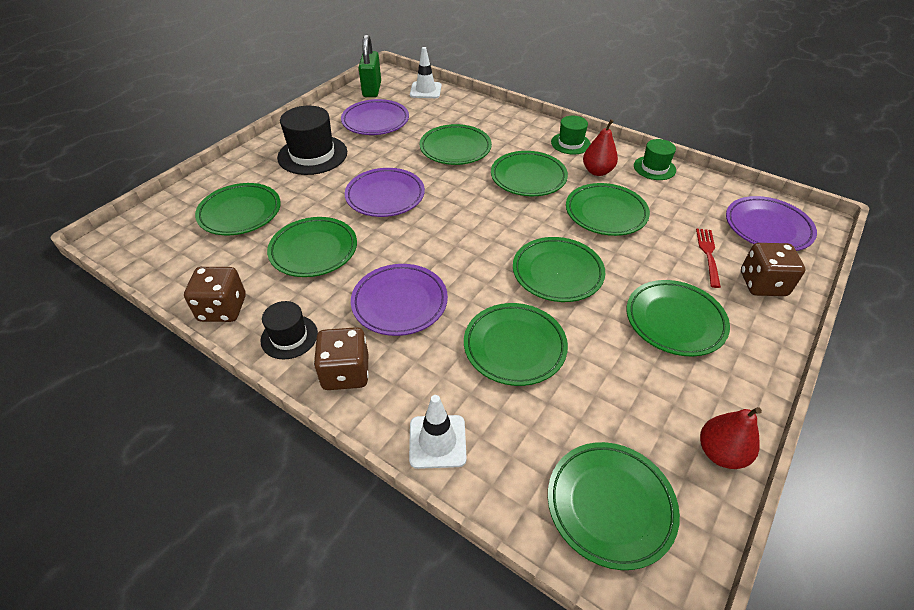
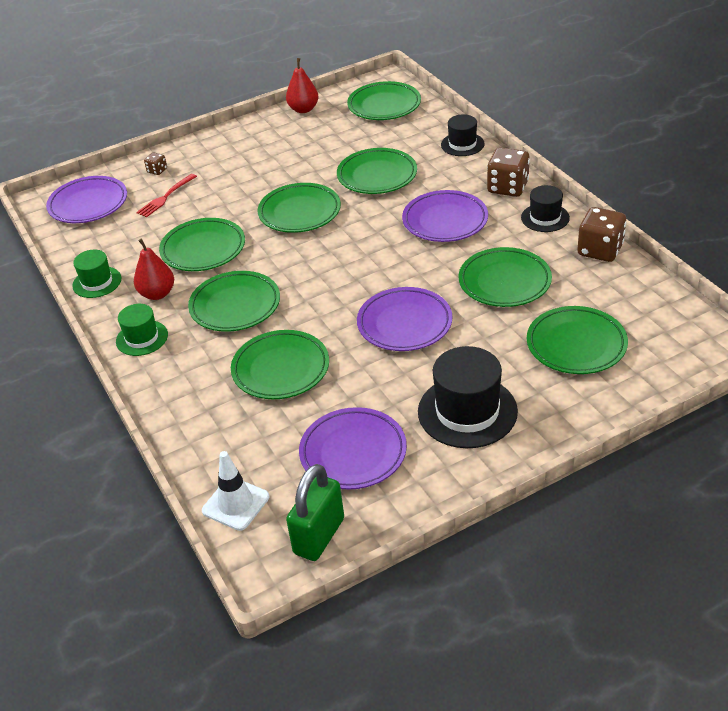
camera: 150 degrees left, 5 degrees down
(437, 441) = (462, 144): white traffic cone -> black hat
(674, 321) = (250, 165): green plate -> none
(762, 284) = (157, 170): brown dice -> brown dice, size x0.49

